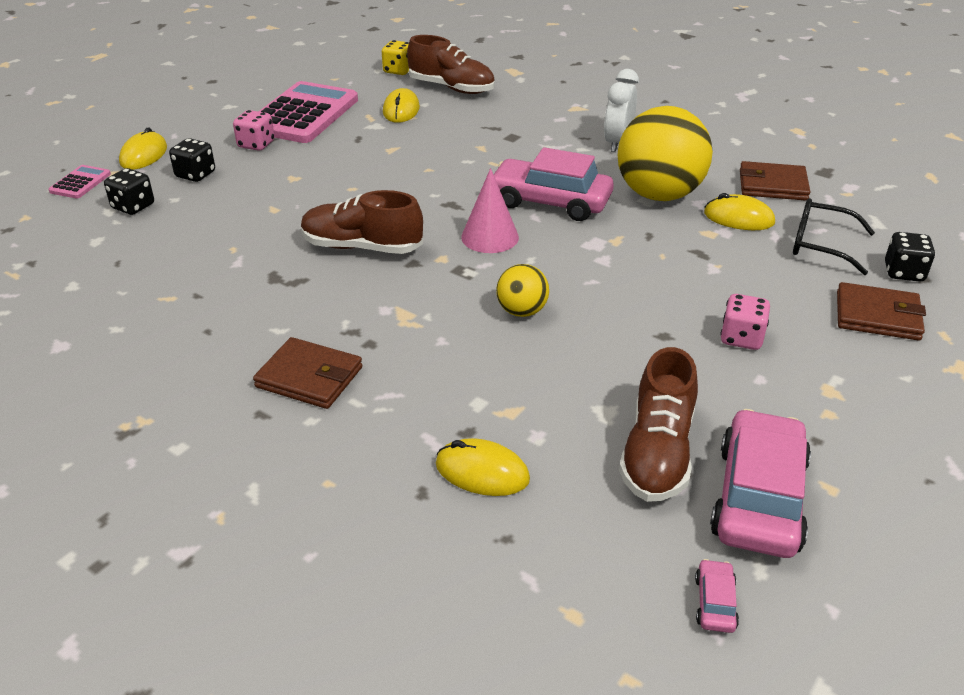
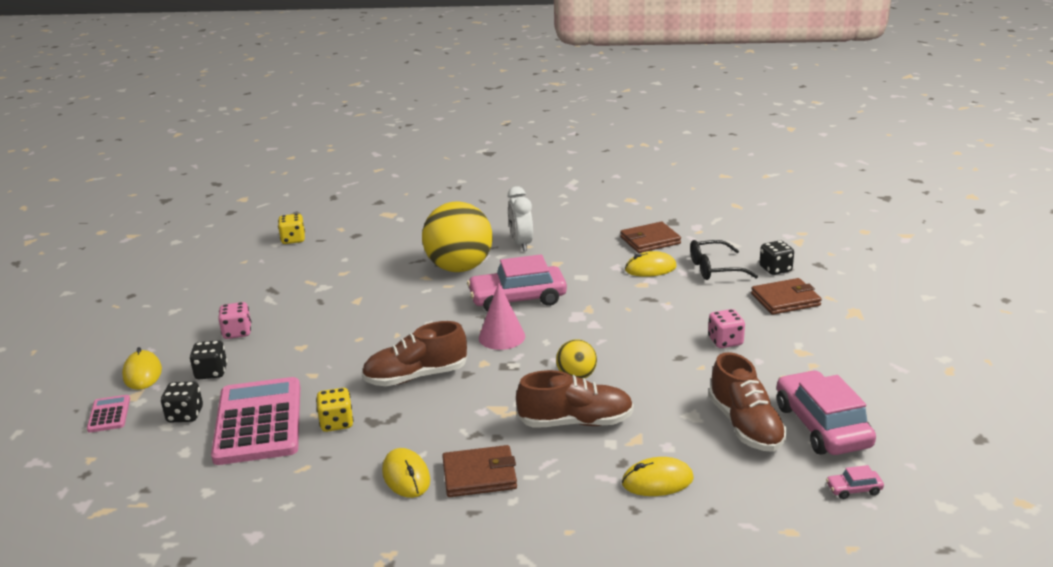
camera: 30 degrees left, 10 degrees down
(242, 265) = (337, 423): none -> yellow dice
(303, 114) = (251, 297): pink calculator -> pink calculator (258, 422)
(401, 110) = (331, 269): yellow mouse -> yellow mouse (406, 476)
(451, 88) = (353, 241): brown shoe -> brown shoe (576, 422)
(659, 195) = (585, 270): yellow ball -> yellow ball (459, 268)
(715, 603) = (854, 489): pink car -> pink car turned 75 degrees counterclockwise

